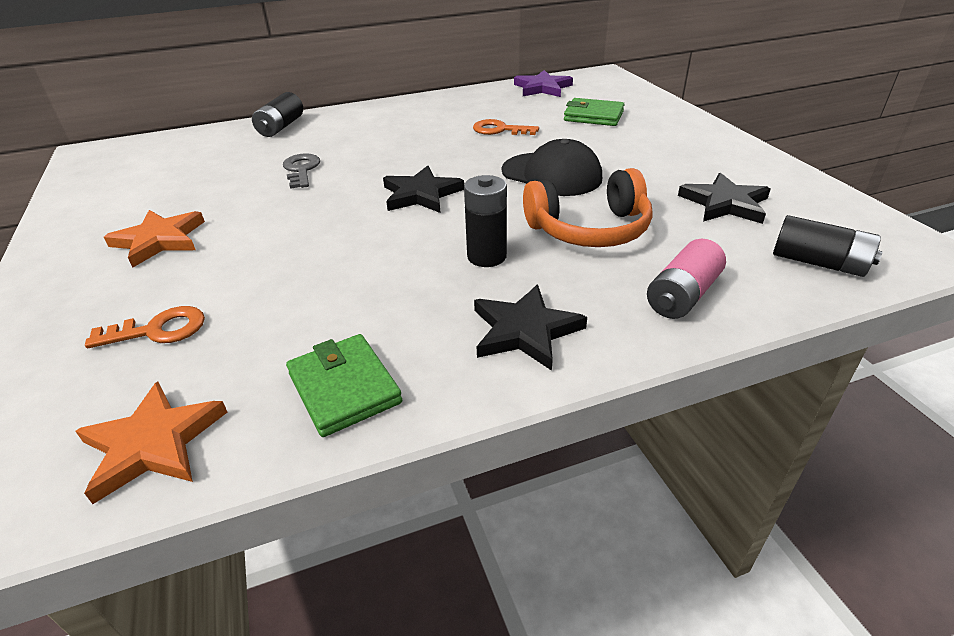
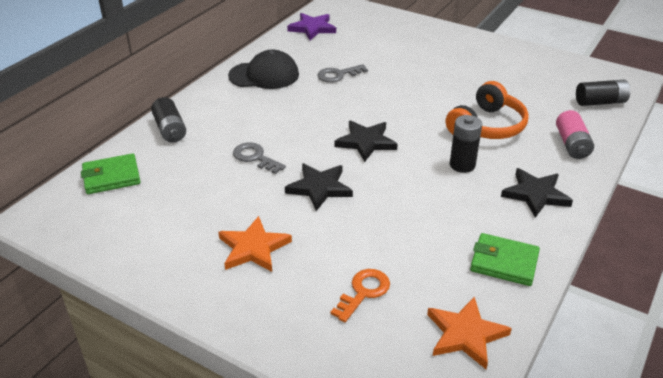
camera: 40 degrees left, 0 degrees up
(500, 130) = (338, 75): orange key -> grey key
(551, 174) = (418, 98): black cap -> black cap (264, 75)
(593, 116) = (380, 43): green wallet -> green wallet (111, 177)
(725, 203) = (526, 83): black star -> black star (319, 188)

